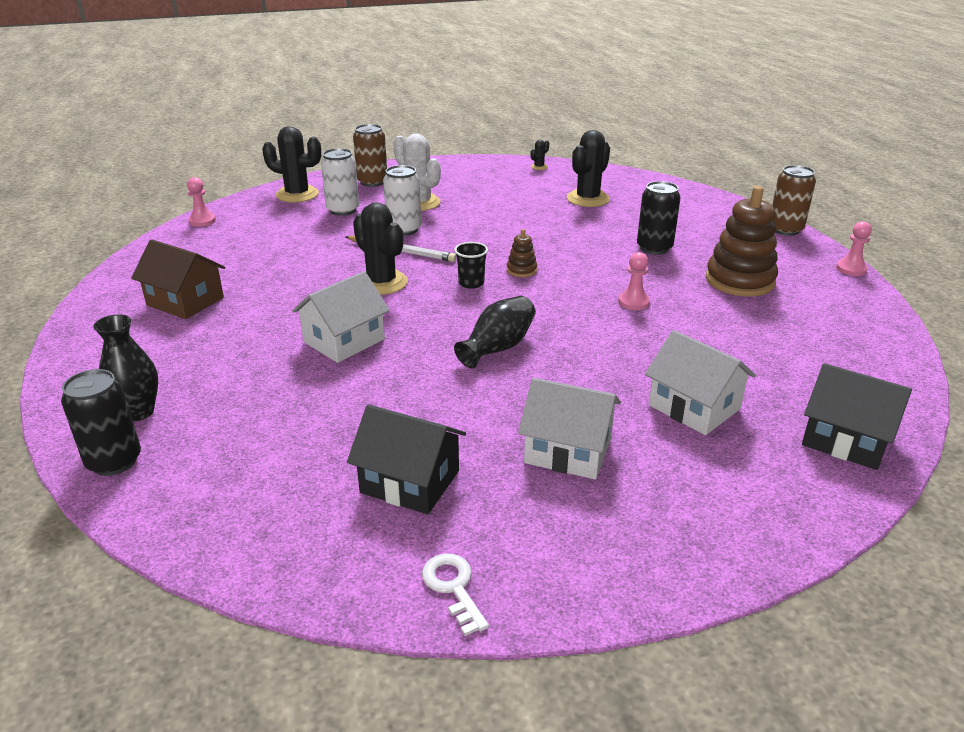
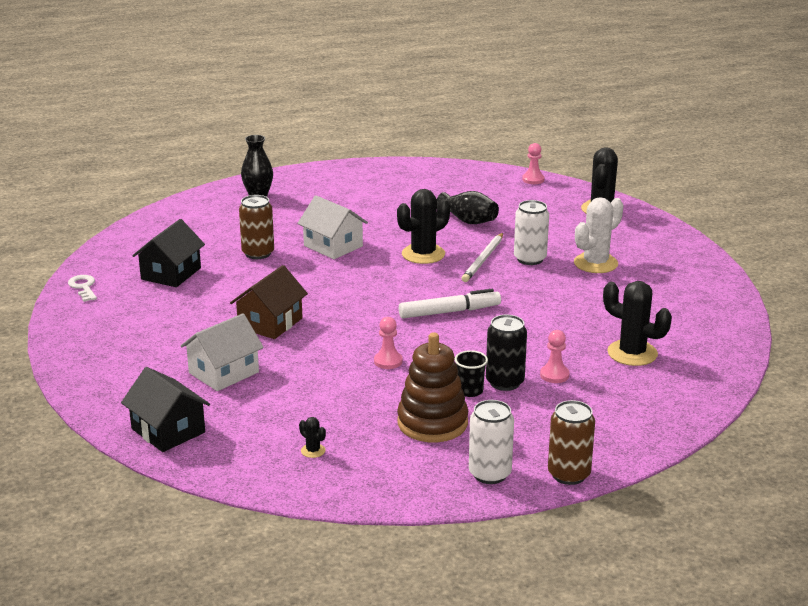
camera: 90 degrees right, 5 degrees down
(114, 461) = (212, 197): black can -> none
(185, 301) = (392, 191): brown house -> brown house (270, 323)
(343, 210) = (569, 231): white can -> white can (490, 474)
(372, 182) = (645, 240): brown can -> brown can (258, 253)
(453, 587) = (83, 287): white key -> white key turned 90 degrees counterclockwise
(471, 283) = (423, 290): black cup -> black cup (470, 391)
(498, 347) = (317, 300): black vase -> black vase (468, 221)
(521, 270) = (449, 312): brown stacking toy -> white marker
(539, 167) = (726, 328): black cactus -> black cactus (313, 451)
(568, 451) = (186, 322): white house -> none
(846, 440) = (168, 430): black house -> black house turned 75 degrees counterclockwise
(851, 269) = (464, 500): pink pawn -> pink pawn (554, 375)

